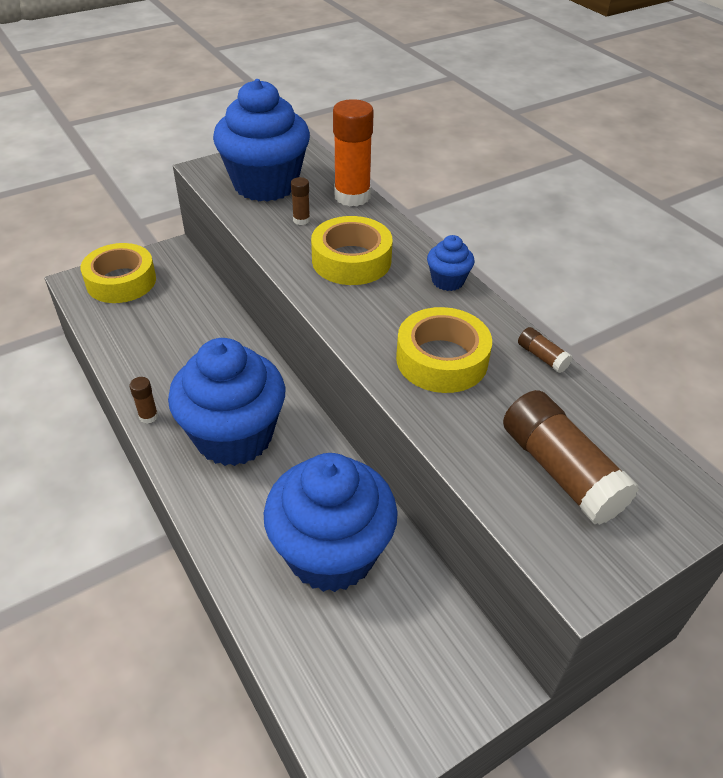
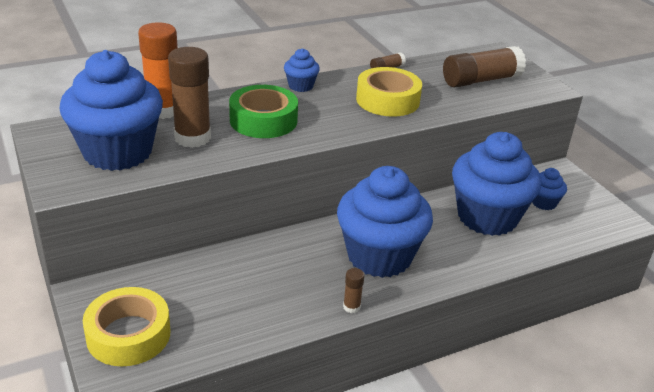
camera: 85 degrees left, 10 degrees down
(301, 220) = (192, 138): brown glue stick -> brown glue stick, size x2.22
(351, 260) = (263, 120): yellow tape -> green tape
(386, 637) = (543, 203): none -> blue cupcake

